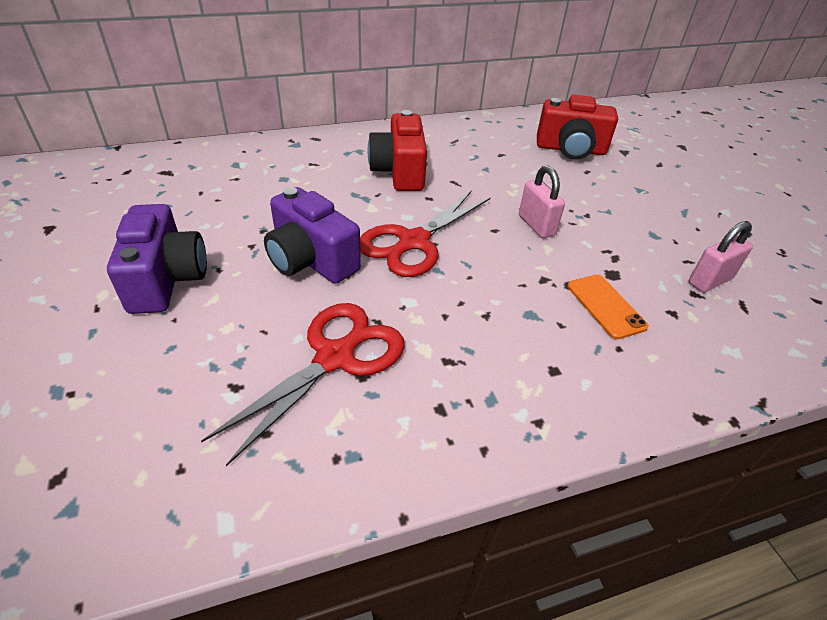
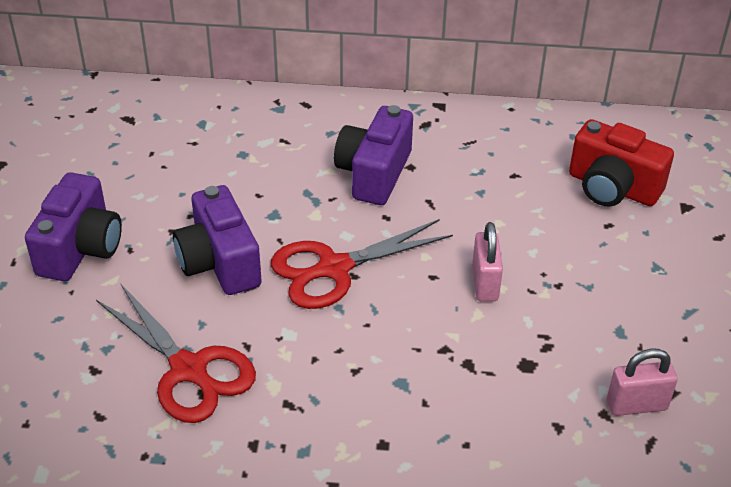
camera: 25 degrees right, 0 degrees up
(335, 358) = (188, 369): red scissors -> red scissors turned 75 degrees clockwise
(399, 172) = (374, 173): red camera -> purple camera
(605, 306) = (488, 398): orange phone -> none

